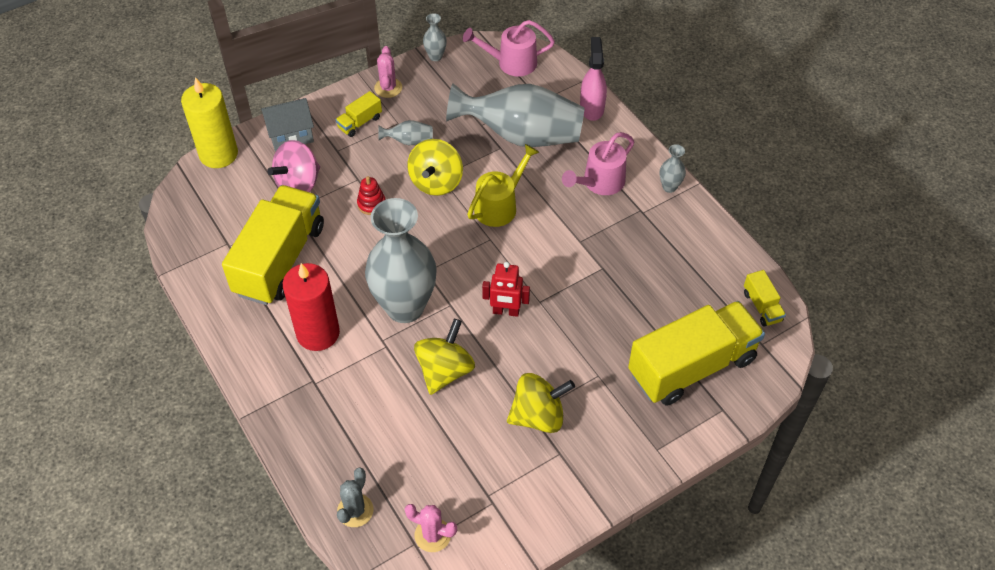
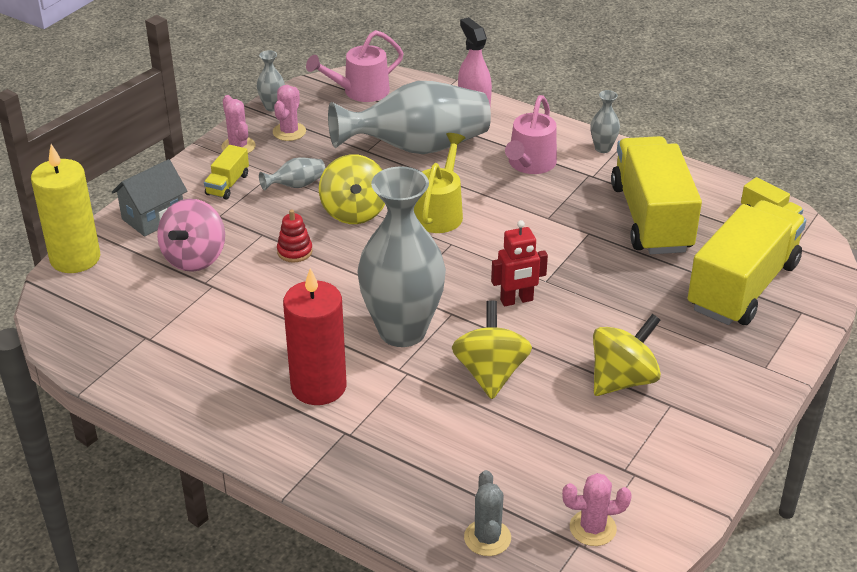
camera: 25 degrees left, 15 degrees down
(280, 260) = (222, 333): yellow truck -> yellow truck (651, 218)
(434, 86) = (289, 132): none -> pink cactus

